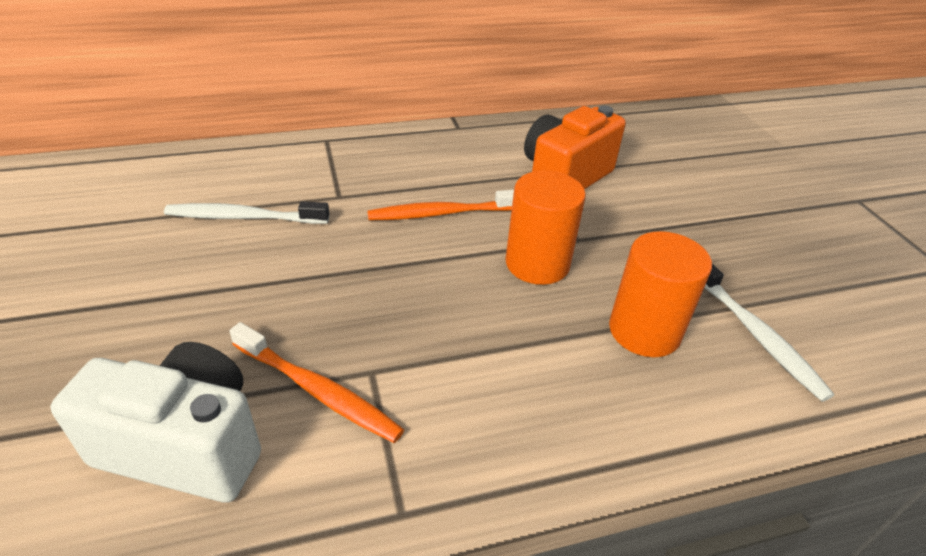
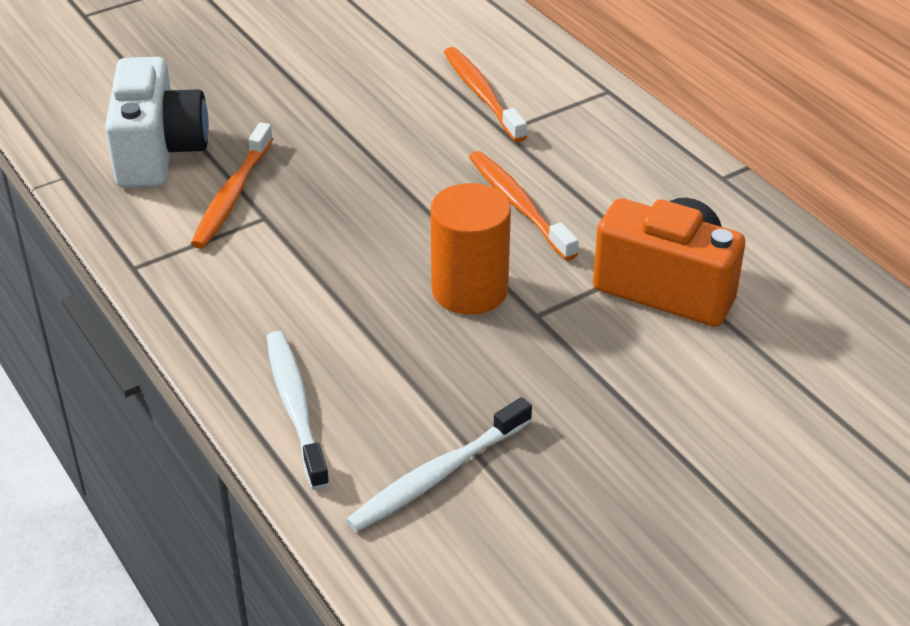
camera: 75 degrees right, 0 degrees up
(244, 217) = (430, 87): white toothbrush -> white toothbrush (296, 407)
(280, 194) = (482, 94): none -> orange toothbrush
(644, 331) = (398, 383): orange cylinder -> none

